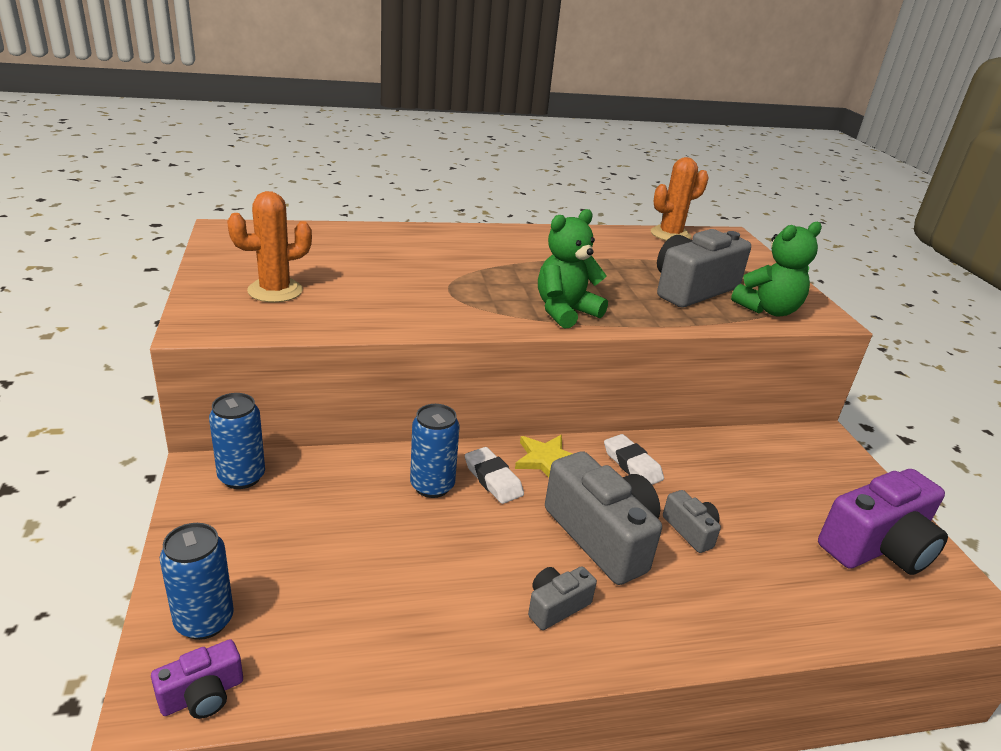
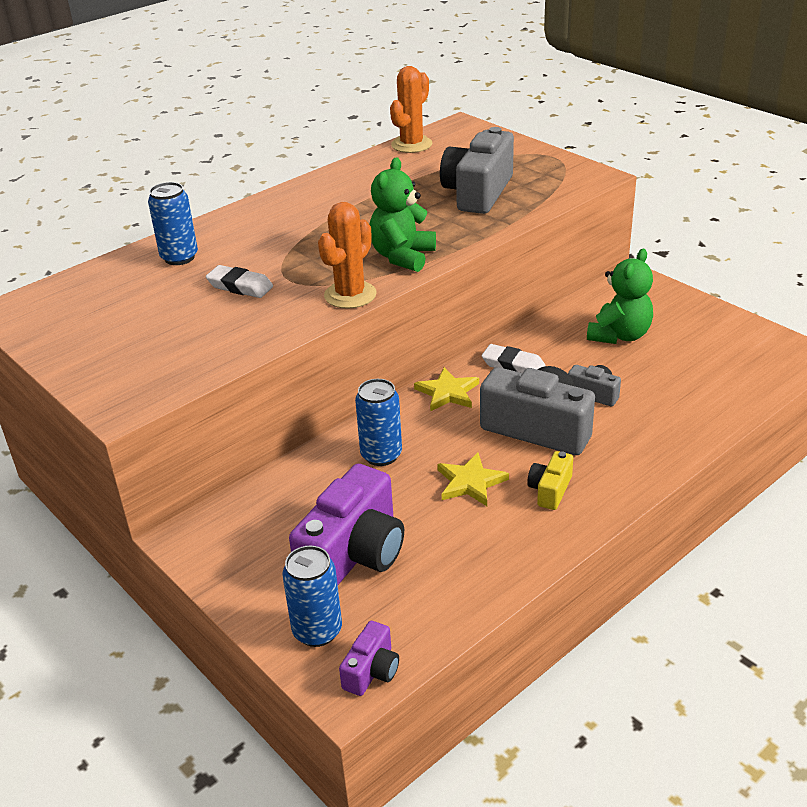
camera: 25 degrees left, 5 degrees up
(242, 477) = (221, 525): blue can -> blue can (179, 257)
(275, 291) = (142, 346): orange cactus -> orange cactus (350, 295)
(486, 554) = (470, 482): none -> yellow star
(493, 479) = (422, 427): white eraser -> white eraser (240, 286)
(556, 606) = (550, 490): grey camera -> yellow camera
(768, 310) = (549, 187): green teddy bear -> green teddy bear (619, 335)
(877, 547) = (719, 344): purple camera -> purple camera (354, 553)

